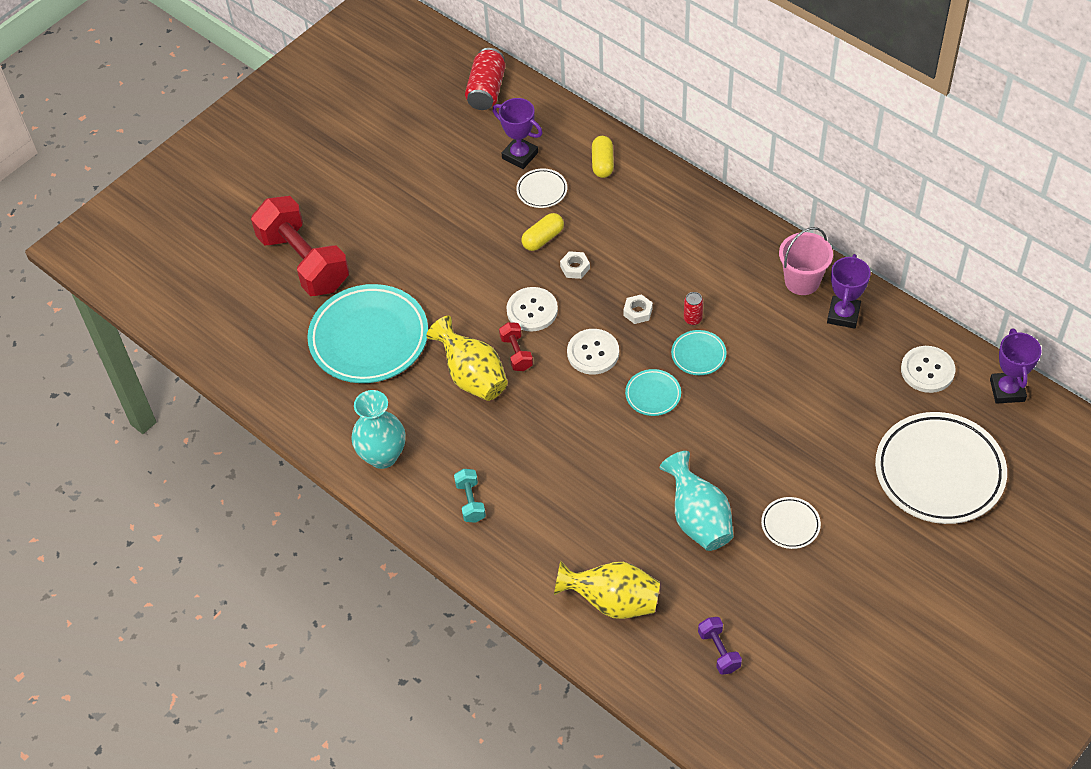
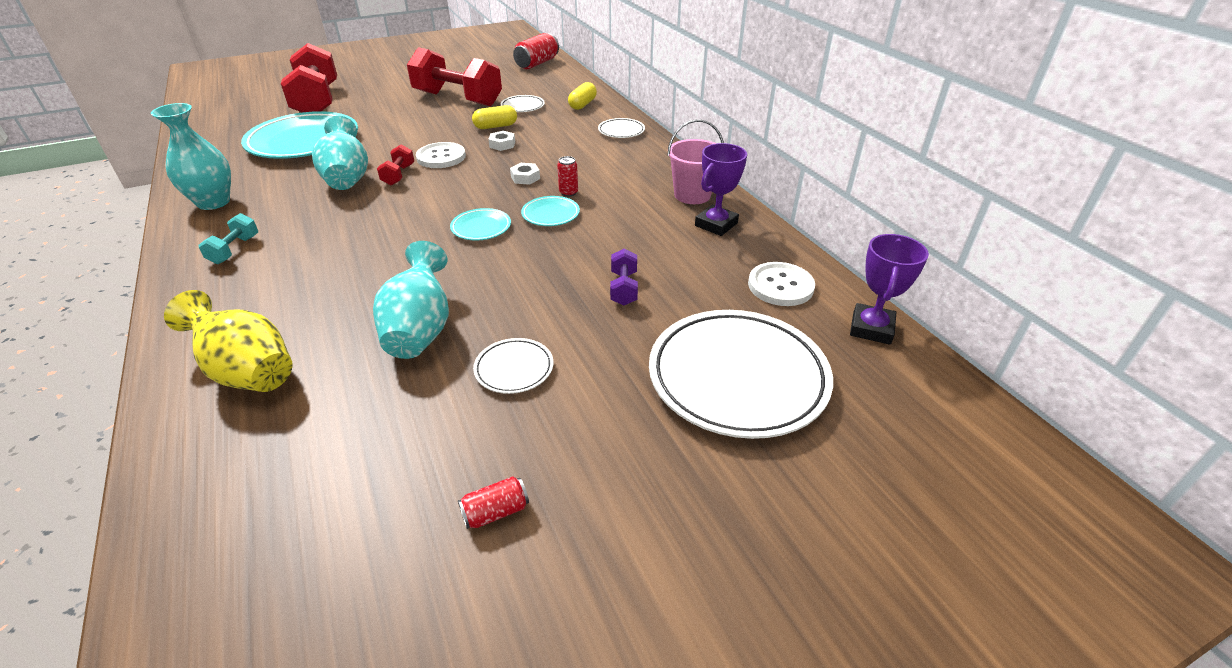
camera: 20 degrees right, 15 degrees down
(458, 201) = (458, 99): none -> red dumbbell
(472, 376) = (347, 178): yellow vase -> turquoise vase
(520, 155) = (526, 90): purple trophy -> none
(593, 353) = (460, 190): white button -> none
(676, 200) = (621, 131): none -> white plate
(719, 651) = (296, 471): purple dumbbell -> purple dumbbell (623, 288)
(855, 625) = (496, 512): none -> red can

